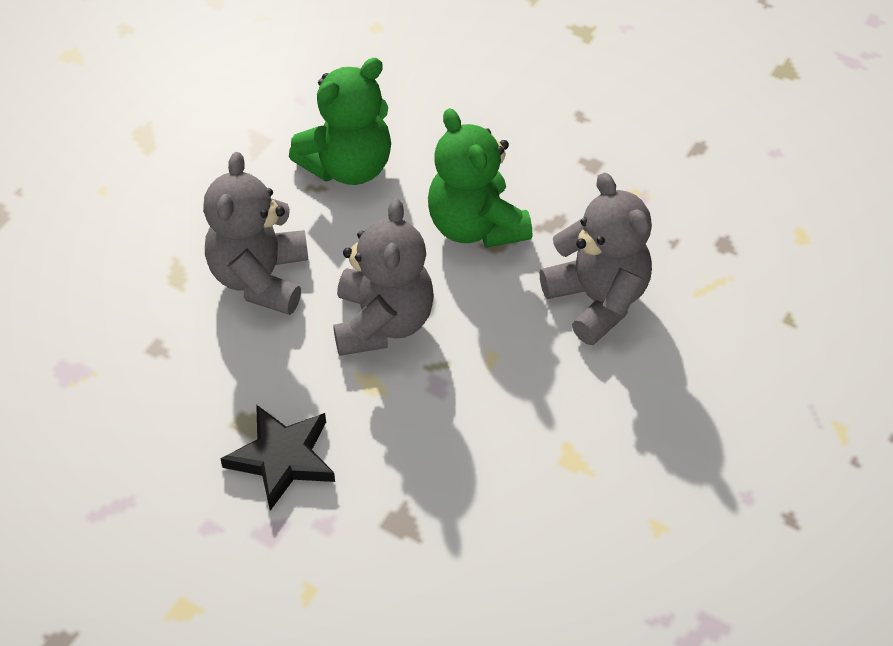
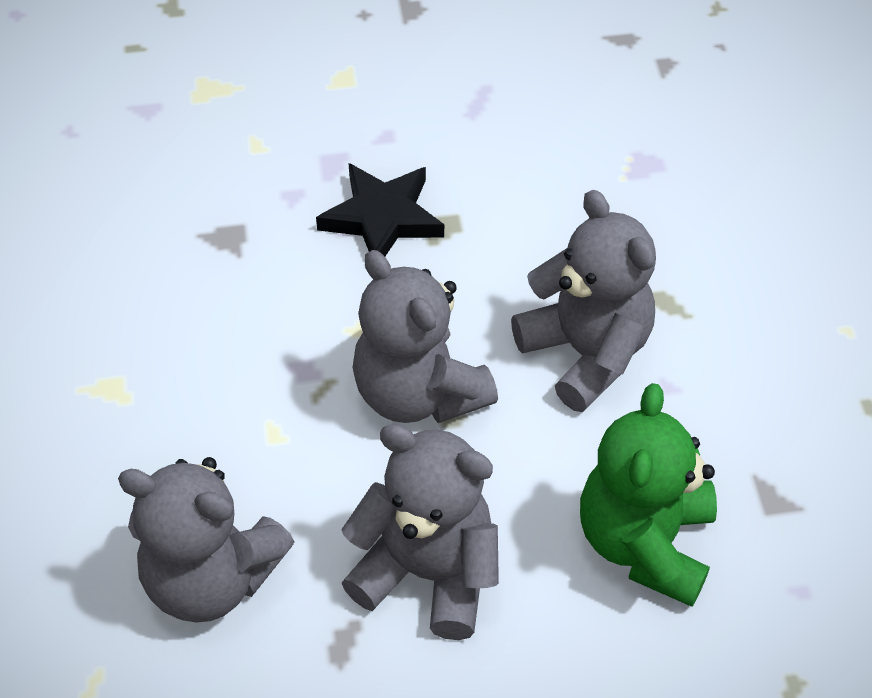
camera: 140 degrees right, 0 degrees up
(476, 226) = (428, 572): green teddy bear -> grey teddy bear

